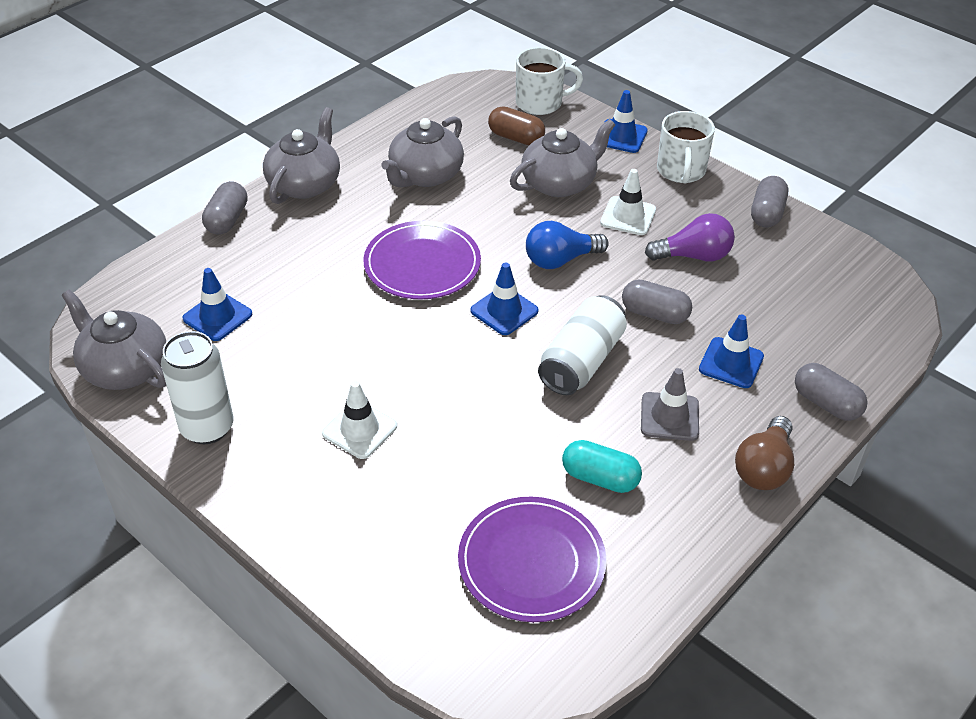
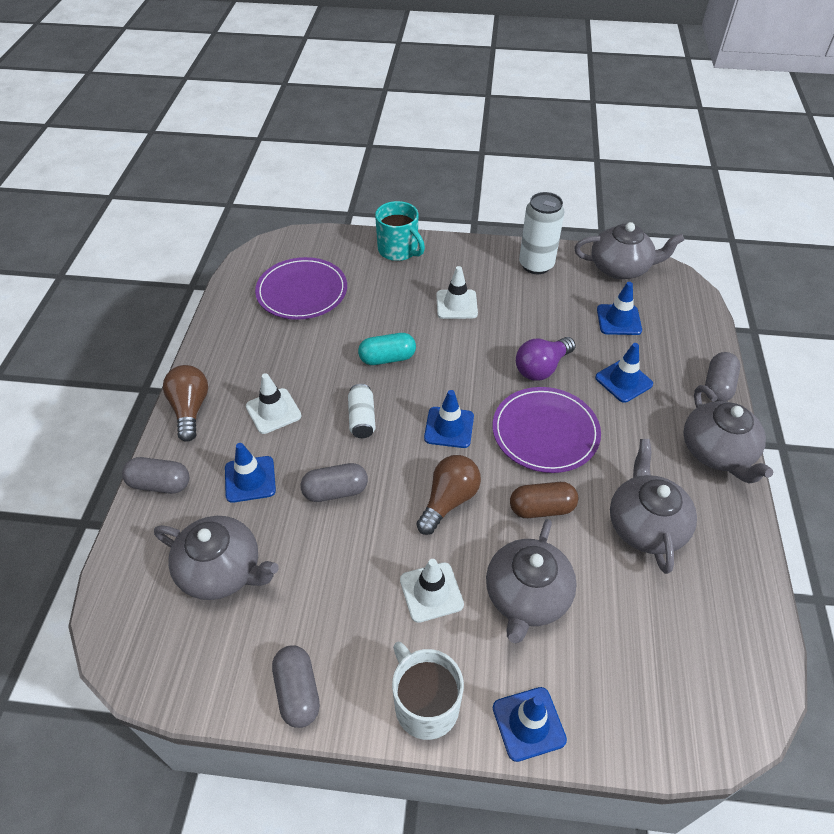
camera: 145 degrees right, 5 degrees up
(227, 220) = (717, 386): grey capsule -> grey capsule turned 45 degrees clockwise
(298, 265) = (623, 381): none -> blue traffic cone
(344, 556) = (398, 250): none -> turquoise mug
(516, 138) = (626, 638): brown capsule -> brown capsule (541, 508)
(540, 103) = (662, 723): white mug -> none
(560, 260) = (449, 500): blue light bulb -> brown light bulb
(581, 361) = (362, 418): white can -> white can, size x0.59
(600, 478) = (294, 350): turquoise capsule -> turquoise capsule (387, 358)
(669, 417) = (273, 411): grey traffic cone -> white traffic cone
(693, 256) = (340, 578): purple light bulb -> purple light bulb (541, 368)
(792, 306) = (222, 570): none -> grey teapot

